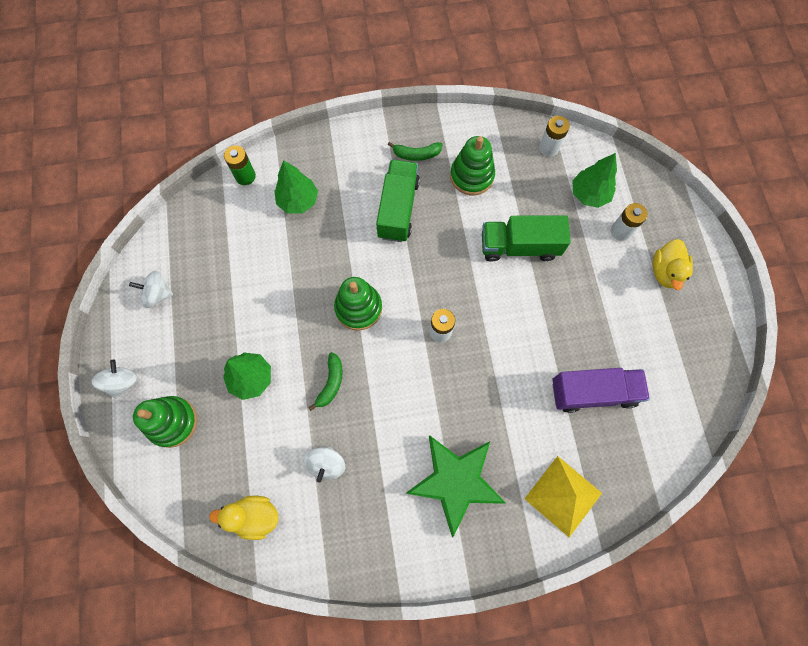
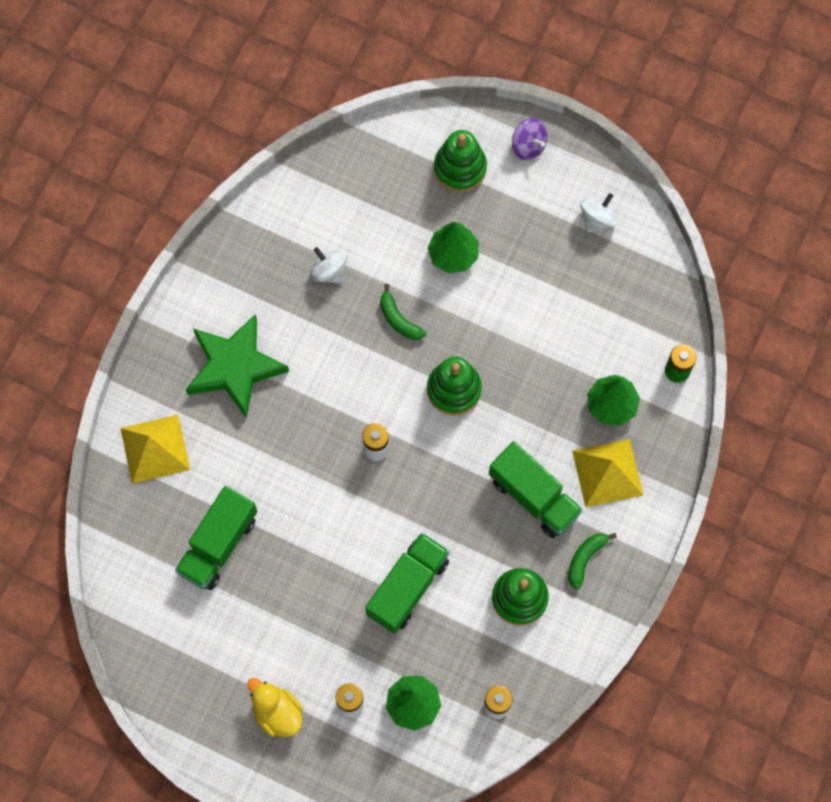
camera: 125 degrees right, 0 degrees up
(122, 382) = (528, 146): white spinning top -> purple spinning top
(255, 516) = (328, 189): yellow duck -> none
(348, 175) = (607, 472): none -> yellow pyramid
(593, 392) = (218, 545): purple truck -> green truck

